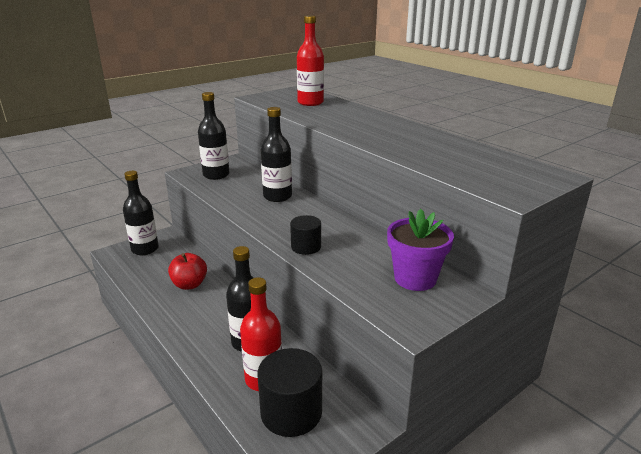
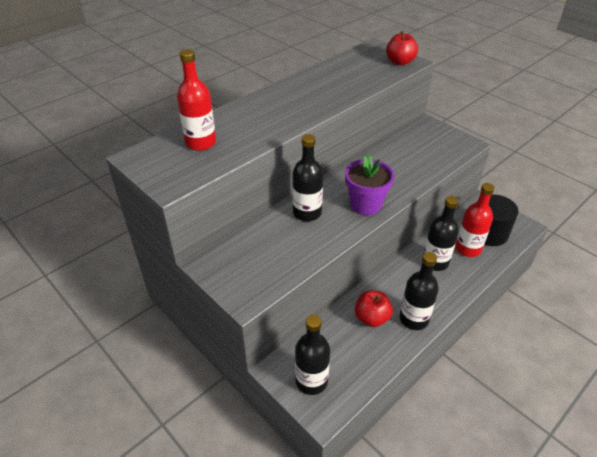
camera: 95 degrees left, 15 degrees up
(216, 175) = (254, 269): black bottle -> black bottle (414, 319)
(306, 247) = (396, 188): black cylinder -> none
(415, 278) = (419, 140): purple flower pot -> purple flower pot (365, 204)
(507, 187) = (400, 62): none -> red apple

